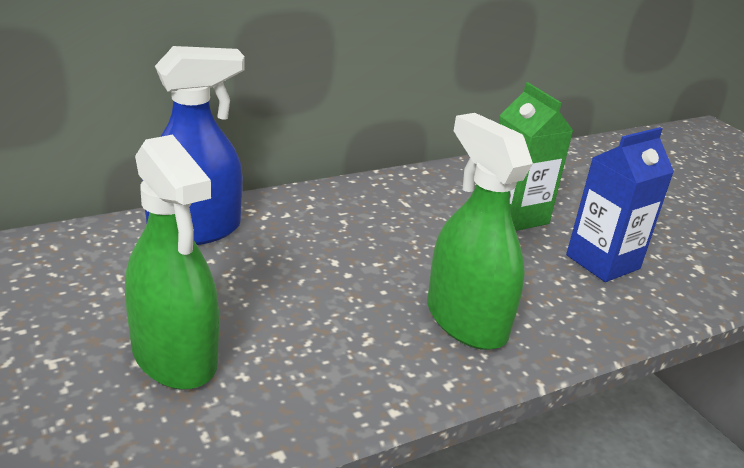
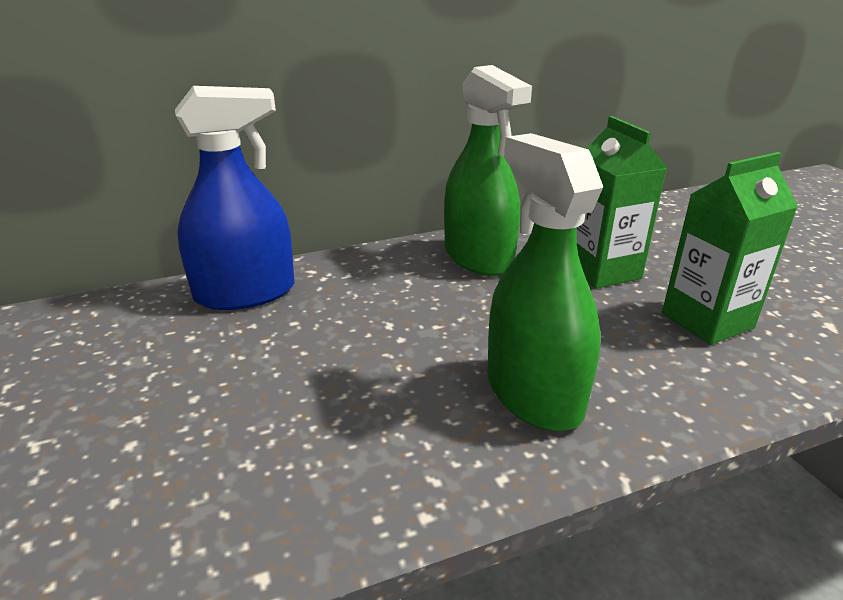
camera: 10 degrees right, 0 degrees up
(174, 356) = (175, 438): green spray bottle -> green spray bottle (478, 257)
(602, 262) = (707, 320): blue carton -> green carton

